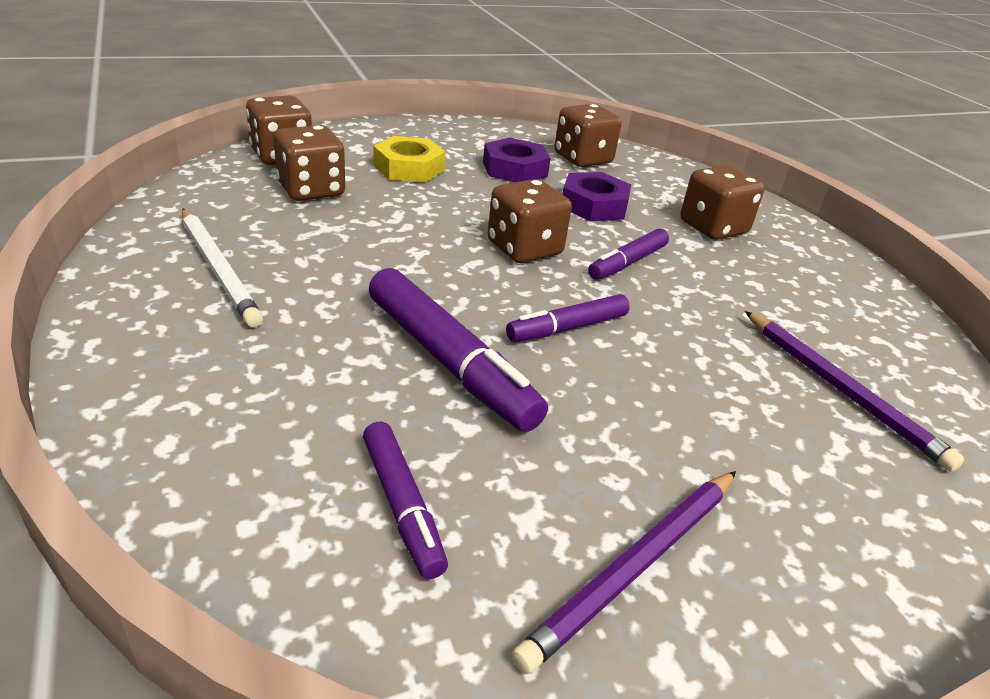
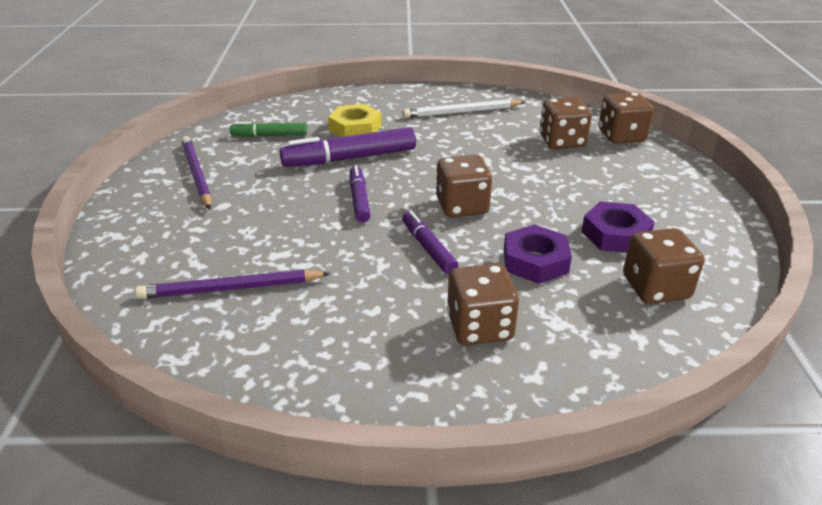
camera: 115 degrees right, 0 degrees up
(402, 505) = (269, 136): purple marker -> green marker
(409, 168) = (608, 182): yellow nut -> yellow nut (355, 128)

